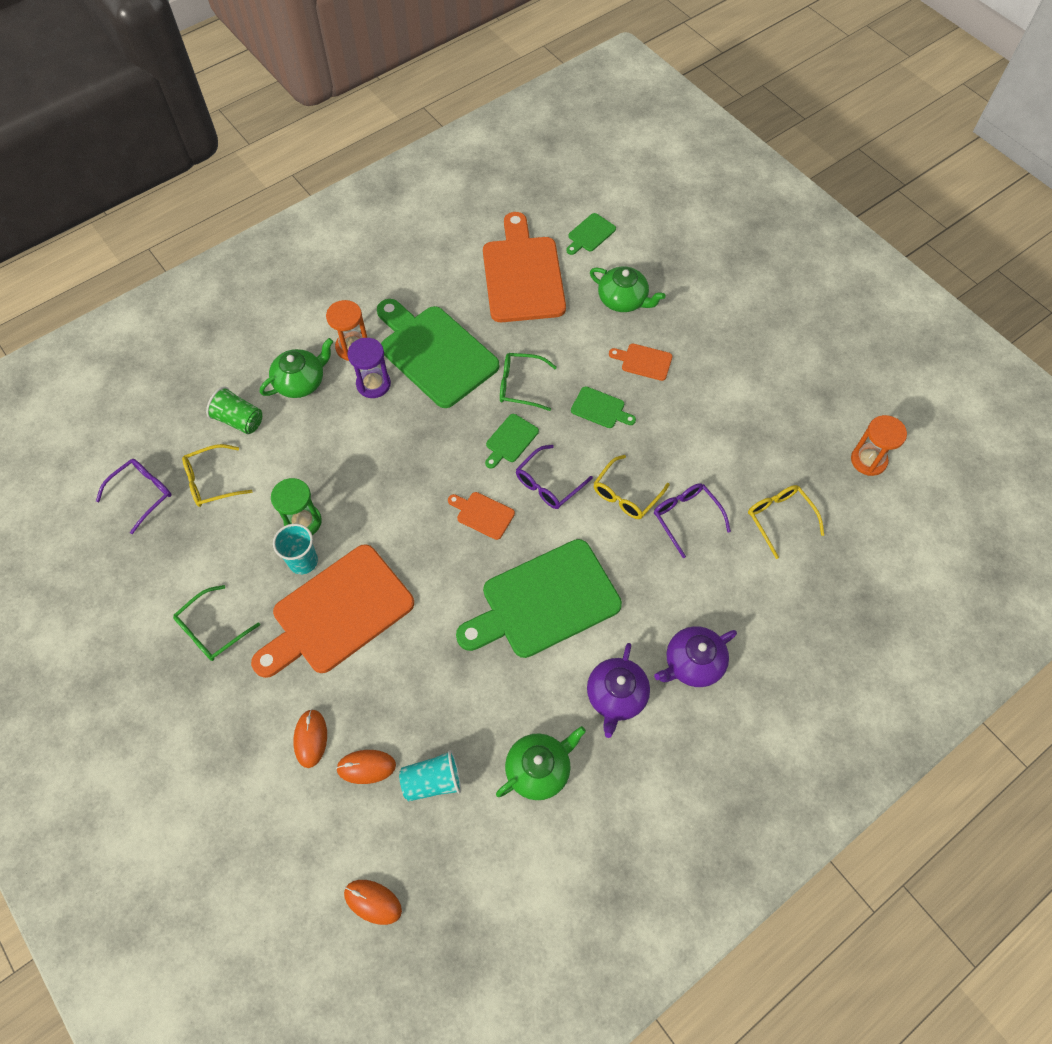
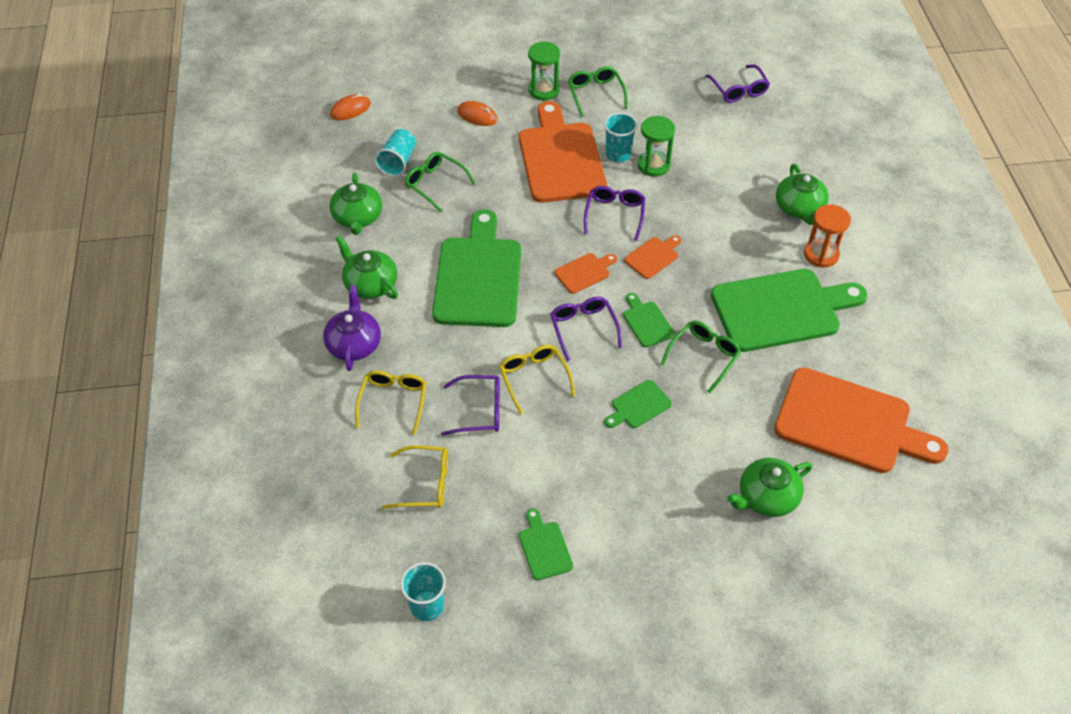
camera: 120 degrees right, 10 degrees down
(211, 481) = (726, 128): yellow glasses -> yellow glasses (393, 401)
(230, 689) = (543, 90): none -> green hourglass
(239, 420) = (779, 159): green cup -> none
(366, 767) = (435, 135): orange mouse -> none
(373, 384) = (768, 253): purple hourglass -> none
(393, 524) = (614, 214): none -> purple glasses
(444, 718) = (435, 184): none -> green glasses
(590, 234) = (882, 516): green cutting board -> green cutting board (544, 548)
(616, 696) = (370, 284): purple teapot -> green teapot
(644, 361) = (673, 472): orange cutting board -> orange cutting board (653, 256)
(868, 460) = (427, 606): orange hourglass -> turquoise cup

